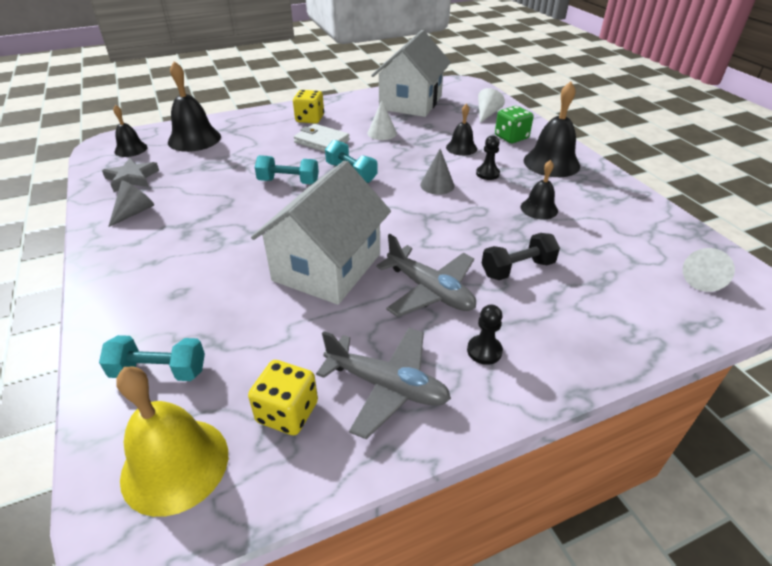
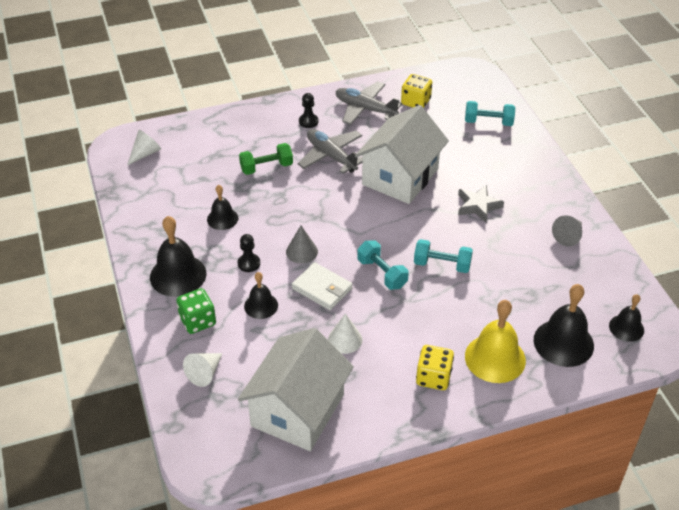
camera: 175 degrees left, 5 degrees up
(132, 178) = (596, 279): grey star -> grey star (478, 206)
(175, 465) = (463, 87): yellow bell -> yellow bell (495, 358)
(321, 141) = (415, 328): white wallet -> white wallet (322, 288)
(517, 269) = (266, 167): black dumbbell -> green dumbbell

